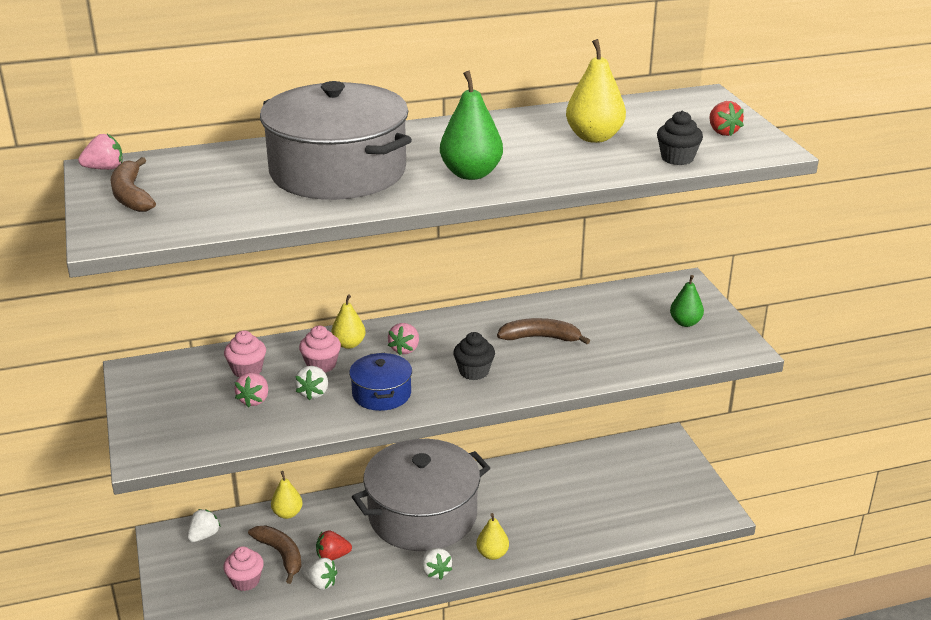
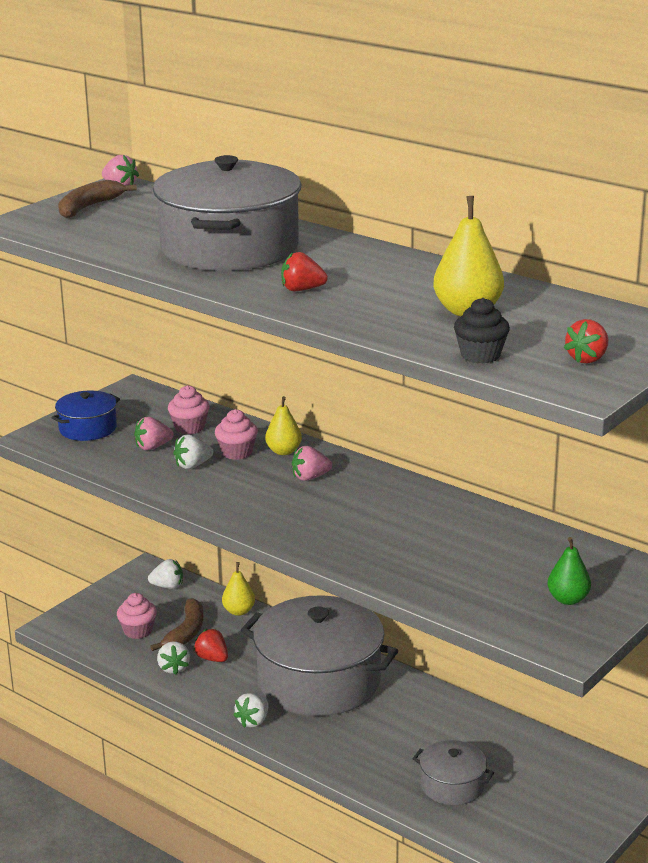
camera: 55 degrees right, 5 degrees down
(381, 394) = (229, 493): blue pot -> blue pot (87, 428)
(471, 174) = (302, 290): green pear -> red strawberry
(474, 372) = (318, 521): black cupcake -> none
(492, 554) = (312, 743): yellow pear -> none
(540, 338) = (421, 532): brown banana -> none
(601, 512) = (452, 785): none -> grey pot

